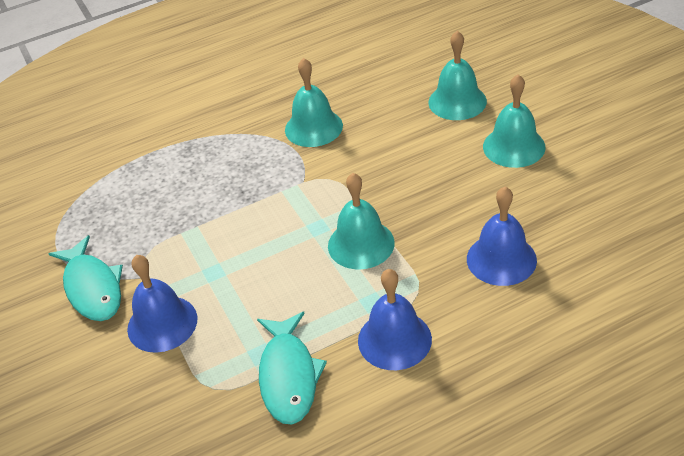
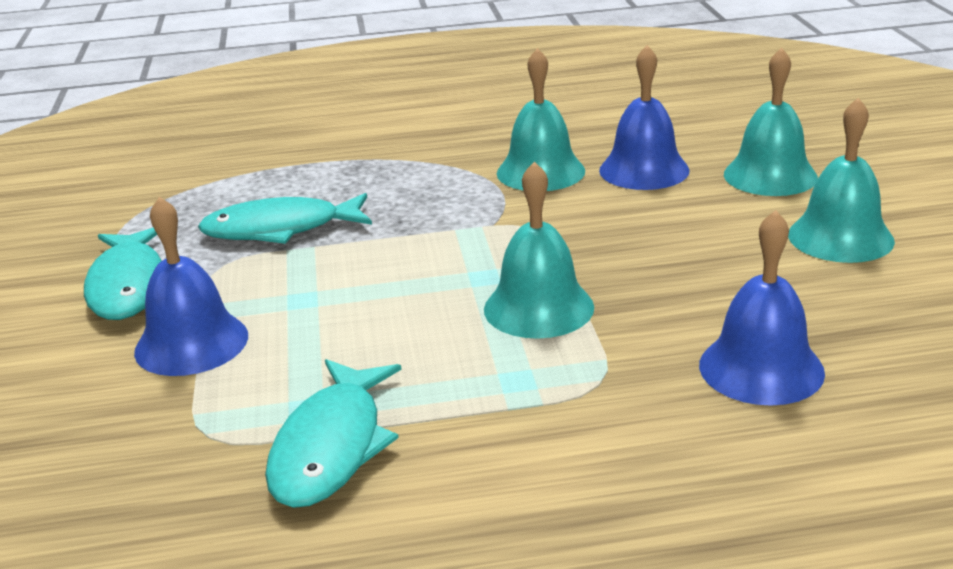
camera: 15 degrees right, 15 degrees down
(167, 216) = (280, 229): none -> turquoise fish
(394, 339) = (528, 436): blue bell -> blue bell (644, 170)

